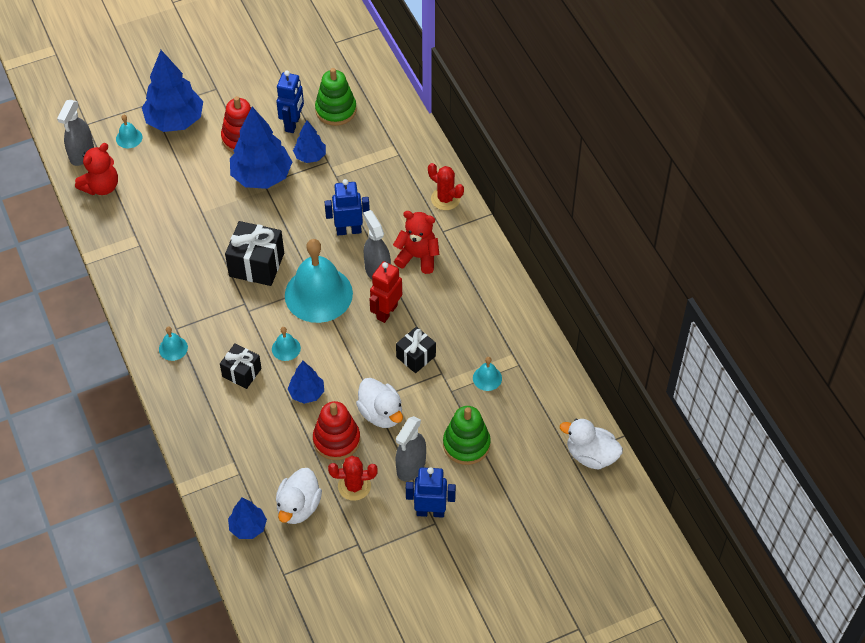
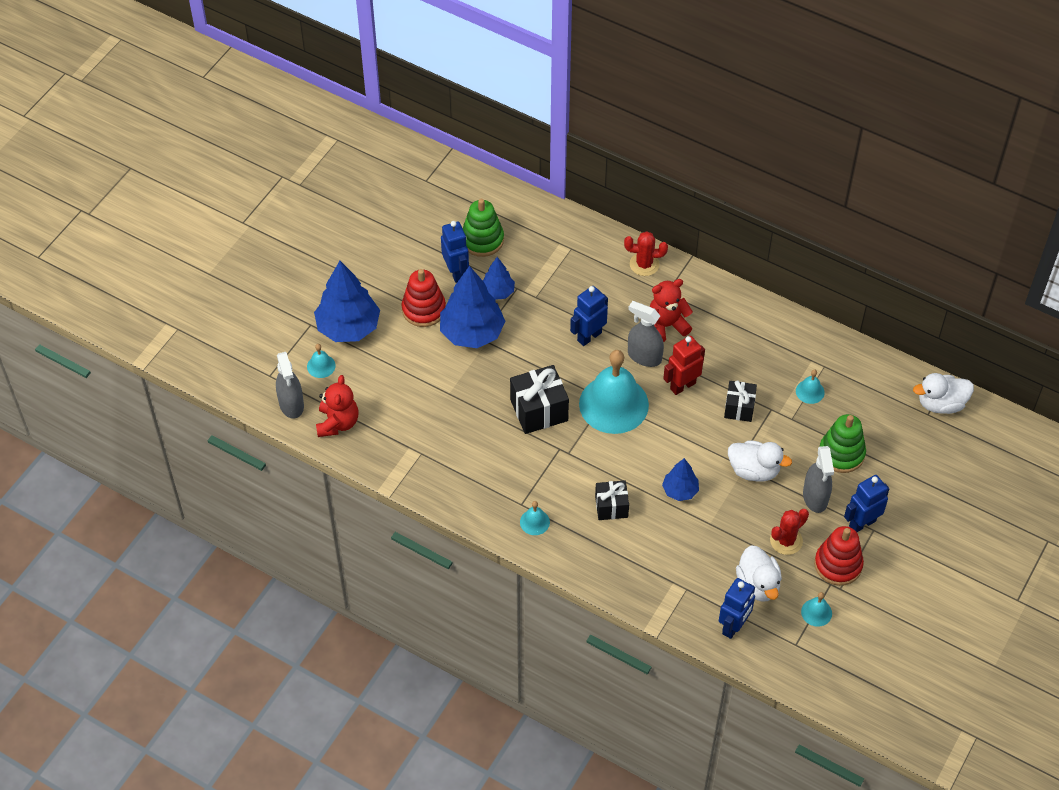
camera: 35 degrees left, 0 degrees up
(248, 527) = (733, 626): blue tree -> blue robot
(286, 348) = (629, 465): turquoise bell -> turquoise bell (816, 612)
(336, 440) = (738, 513): red stacking toy -> red stacking toy (838, 565)
(386, 312) = (682, 386): red robot -> red robot turned 60 degrees clockwise

